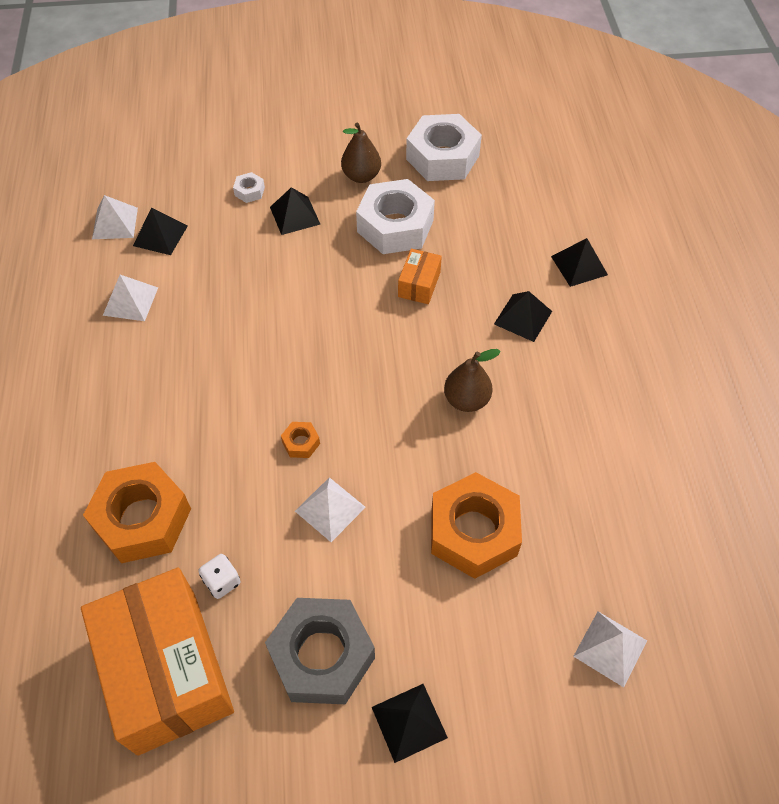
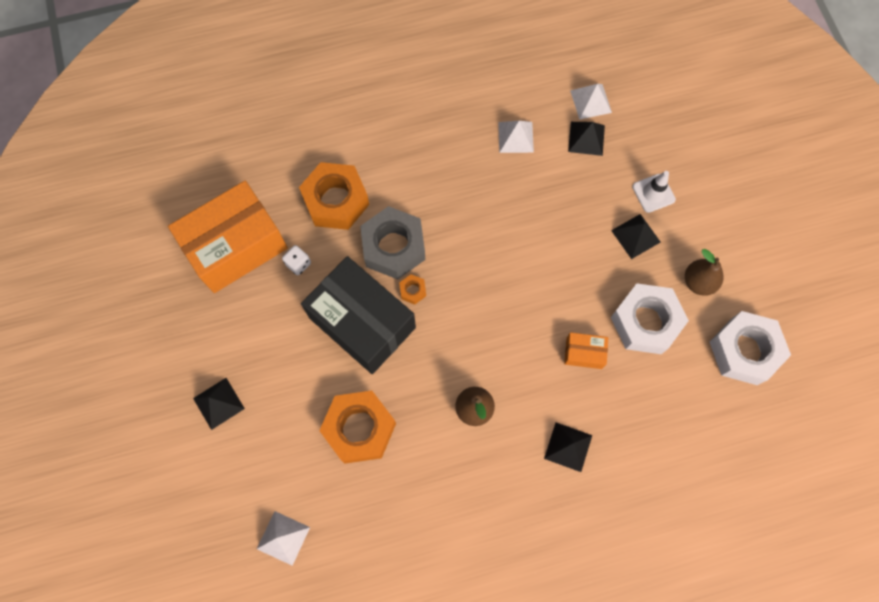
camera: 80 degrees right, 15 degrees up
(249, 191) = (653, 193): white nut -> white traffic cone
(322, 655) = (256, 339): grey nut -> grey nut (393, 247)
(330, 509) = (362, 322): white pyramid -> black box
(579, 265) = (640, 493): black pyramid -> none

